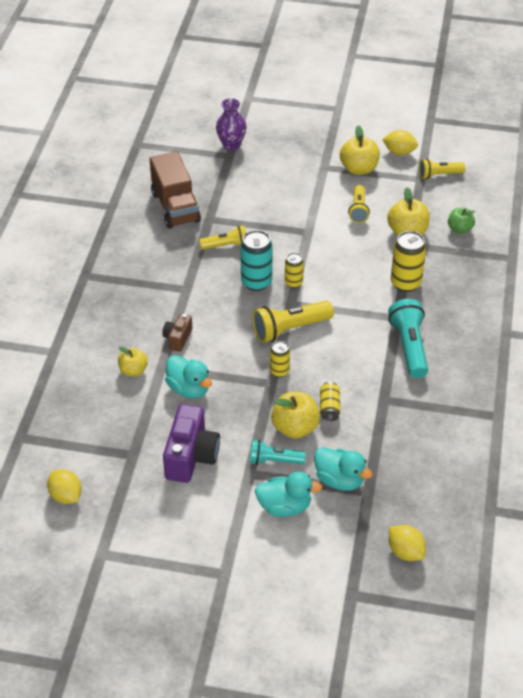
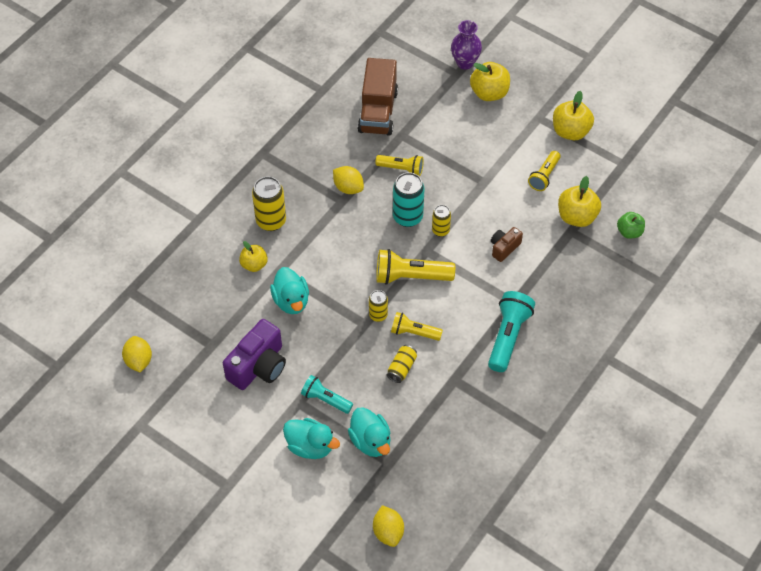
camera: 25 degrees right, 10 degrees up
(177, 338) = (308, 247): brown camera -> brown camera (504, 248)
(295, 428) = (360, 375): yellow apple -> yellow apple (489, 93)
(399, 152) = (620, 126): yellow lemon -> yellow lemon (348, 188)
(405, 283) = (543, 270): yellow can -> yellow can (271, 221)
(439, 175) = (644, 165): yellow flashlight -> yellow flashlight (414, 332)

